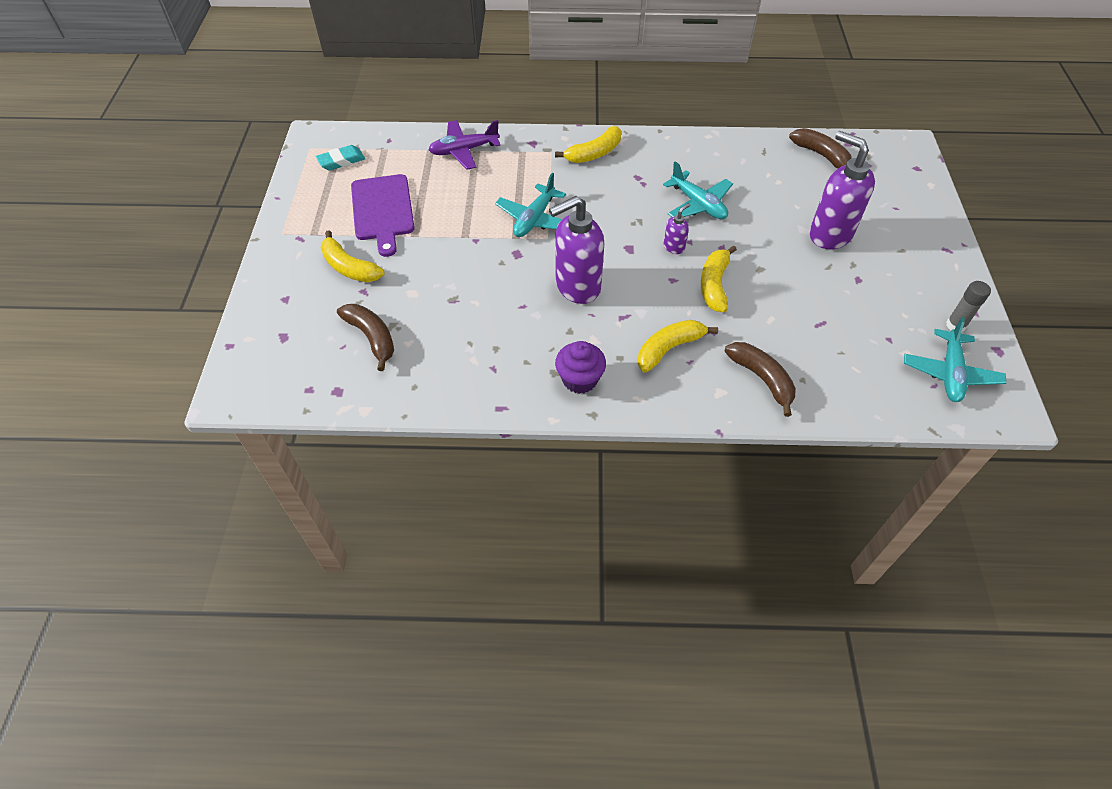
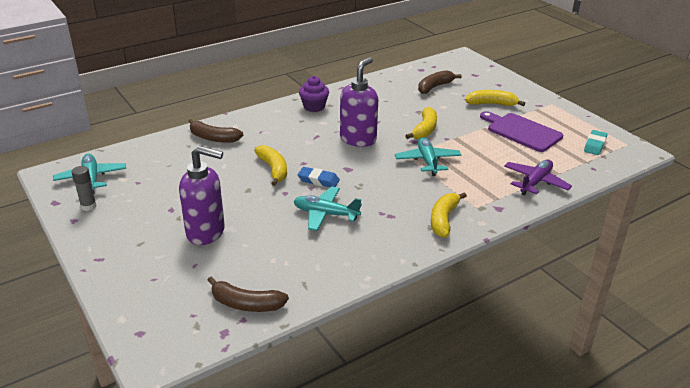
camera: 145 degrees right, 20 degrees down
(372, 338) = (434, 87): brown banana -> brown banana turned 120 degrees clockwise
(669, 348) = (277, 132): yellow banana -> yellow banana (425, 130)
(674, 247) = (318, 180): purple soap dispenser -> blue eraser

